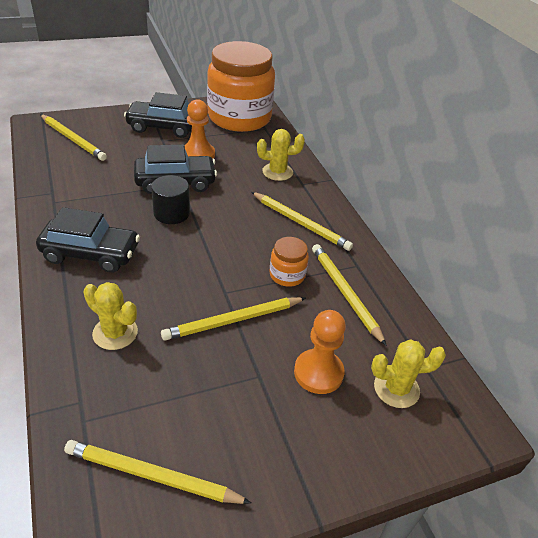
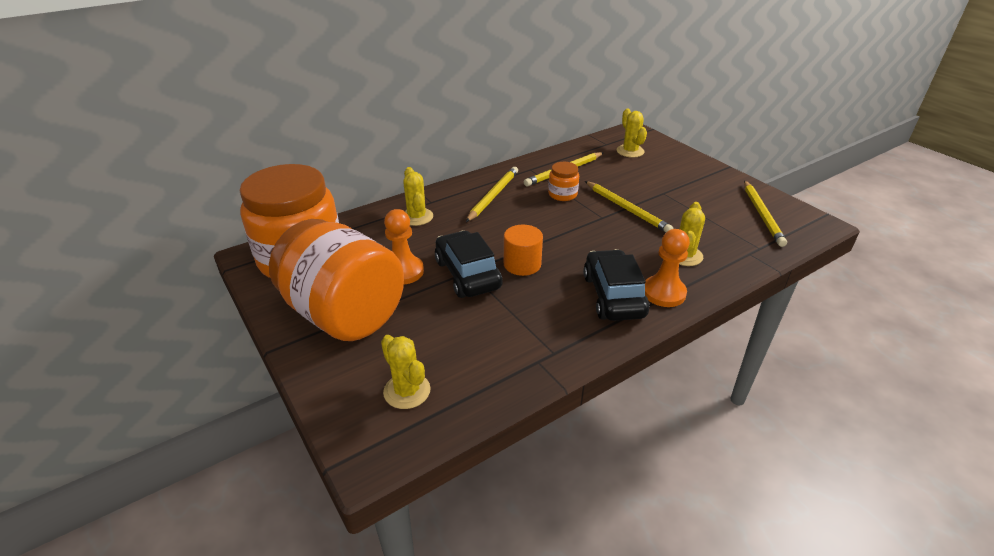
camera: 100 degrees left, 5 degrees down
(72, 139) = (407, 391): yellow pencil -> yellow cactus
(163, 127) = (344, 314): black car -> orange jar
(171, 213) = (522, 264): black cylinder -> orange cylinder
(318, 373) = (641, 174): orange pawn -> orange pawn (663, 293)

